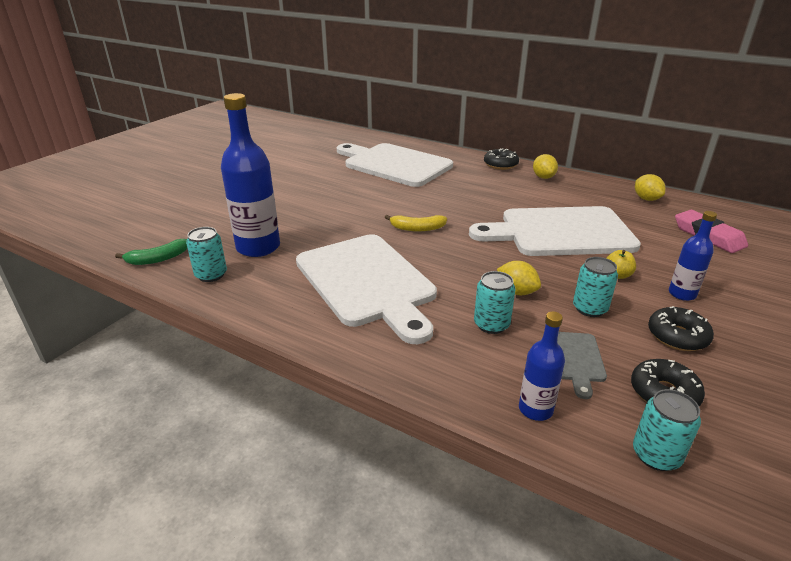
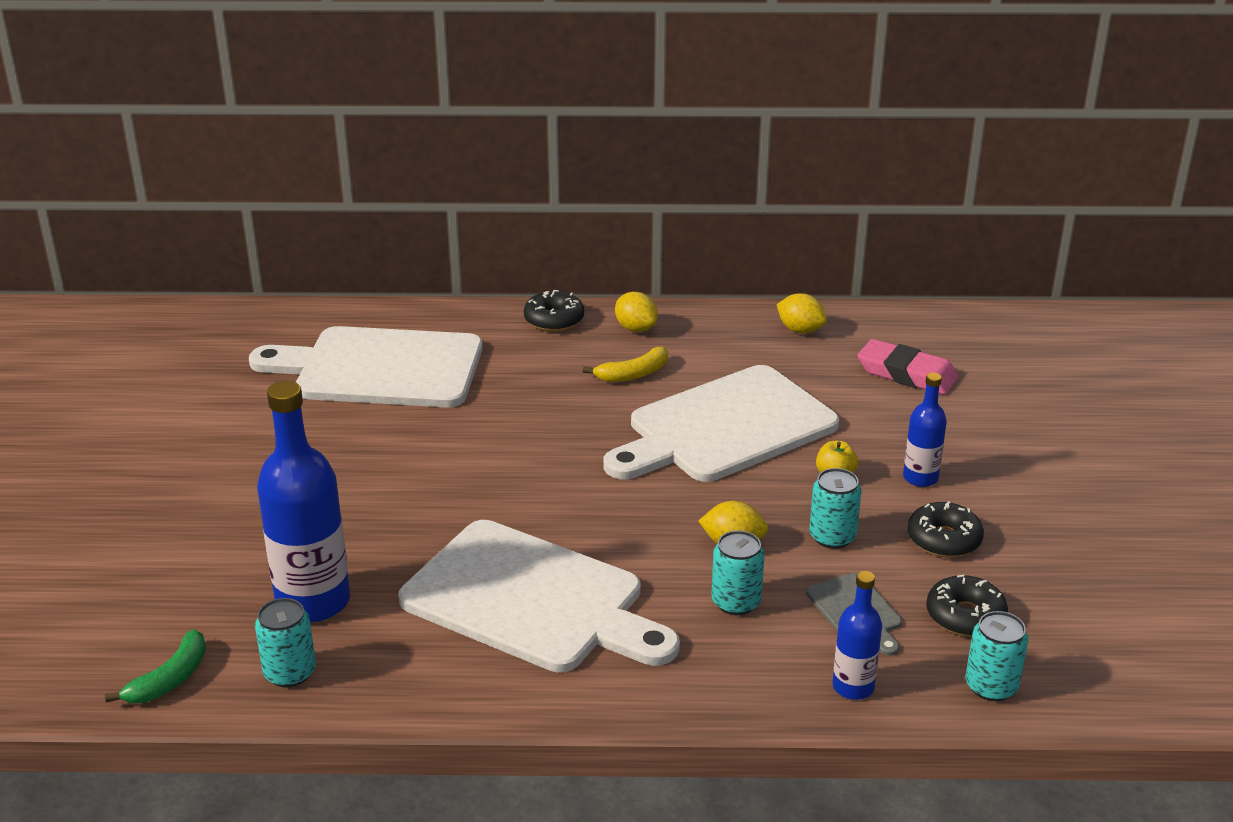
camera: 30 degrees left, 0 degrees up
(417, 228) = (525, 486): yellow banana -> yellow banana (633, 374)

